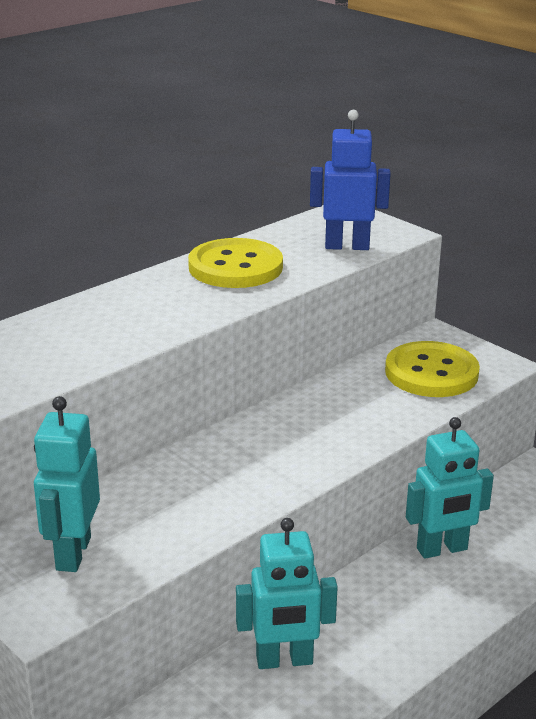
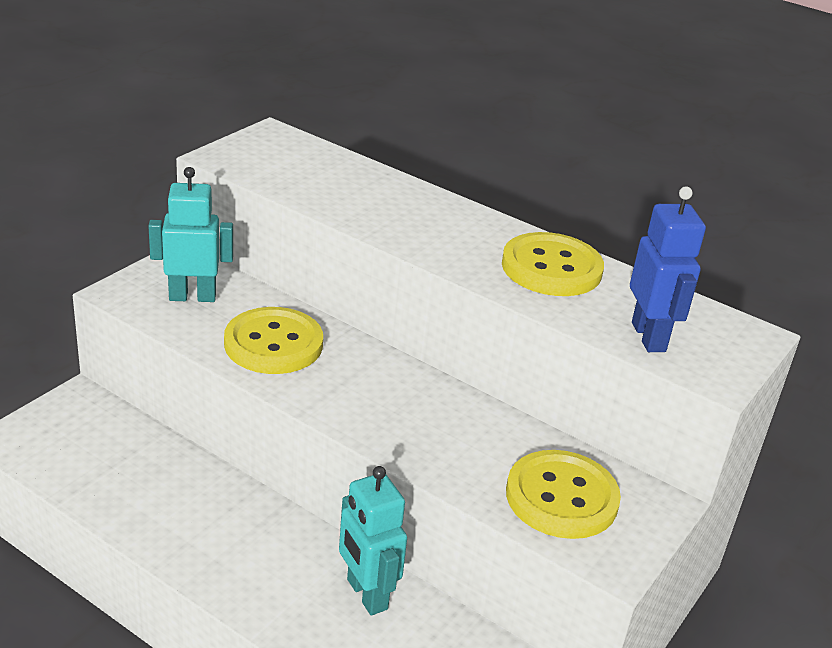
camera: 75 degrees right, 5 degrees up
(187, 499) = (273, 344): none -> yellow button
(284, 660) = (186, 486): turquoise robot -> none

